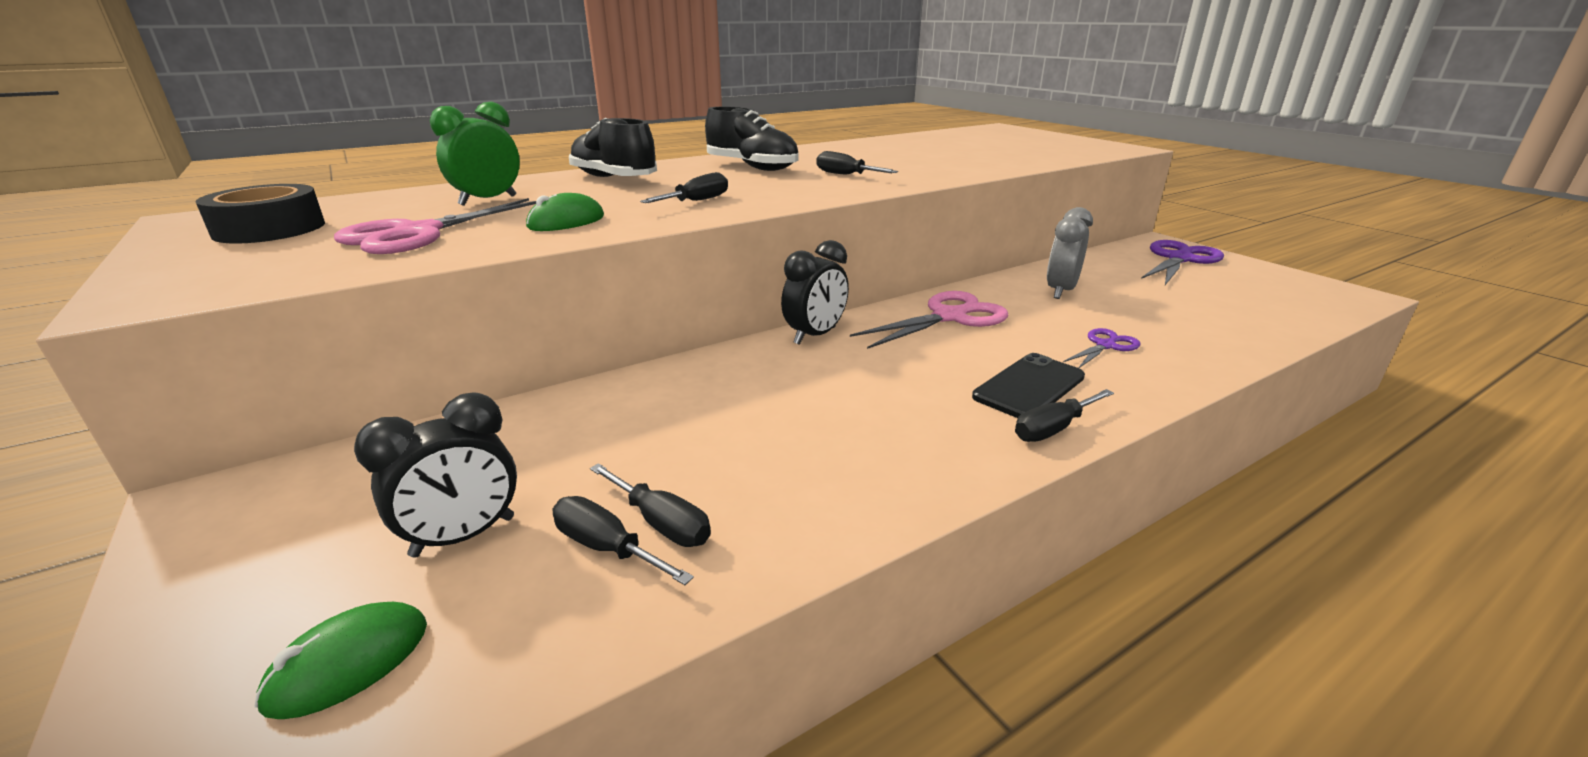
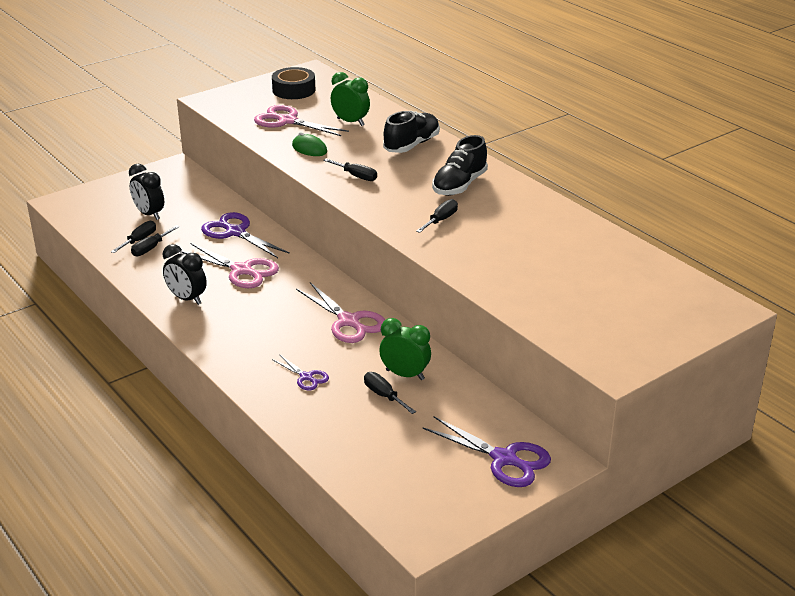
camera: 85 degrees right, 5 degrees up
(348, 663) = (98, 212): green mouse -> none
(641, 406) = (235, 232): none -> purple scissors
(795, 398) = (241, 270): none -> pink scissors
(815, 336) = (316, 273): black clock -> black clock (187, 299)
(1029, 387) = (251, 340): black phone -> none
(1053, 429) = (207, 342): black screwdriver -> black screwdriver (384, 395)
(1060, 291) = (405, 375): grey clock -> green clock

